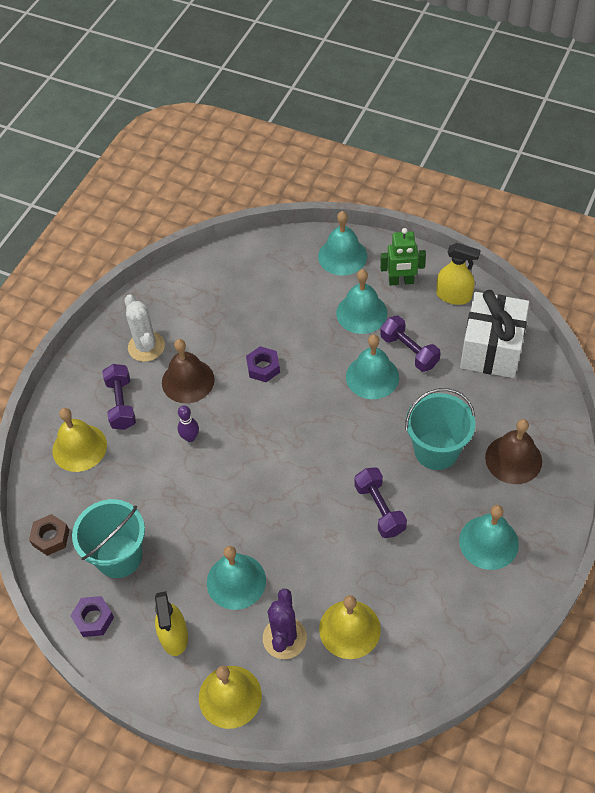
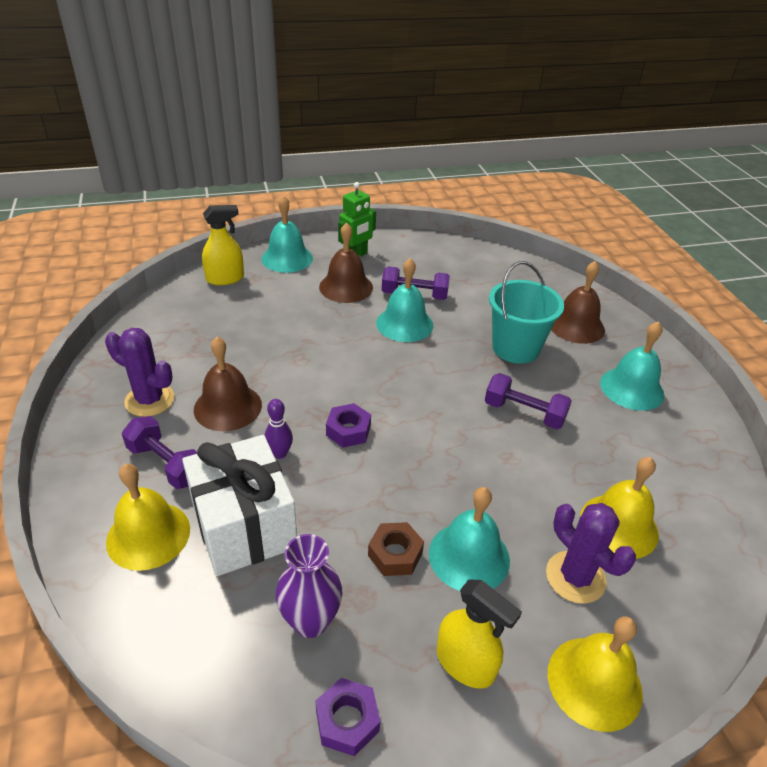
camera: 45 degrees left, 15 degrees down
(51, 537) = (195, 661): brown nut -> brown nut (395, 554)
(119, 556) = (310, 621): turquoise bucket -> purple vase
(146, 347) = (149, 400): white cactus -> purple cactus
(263, 367) = (297, 361): purple nut -> purple nut (348, 430)
(361, 313) = (346, 287): turquoise bell -> brown bell
(453, 296) = (407, 249): yellow spray bottle -> yellow spray bottle (225, 278)
(491, 349) = (474, 268): white gift -> white gift (244, 526)

